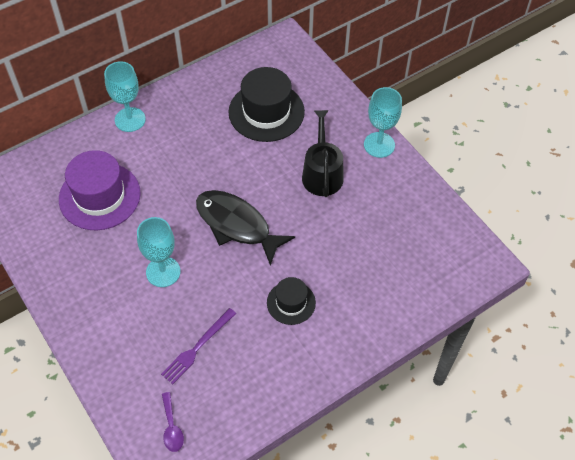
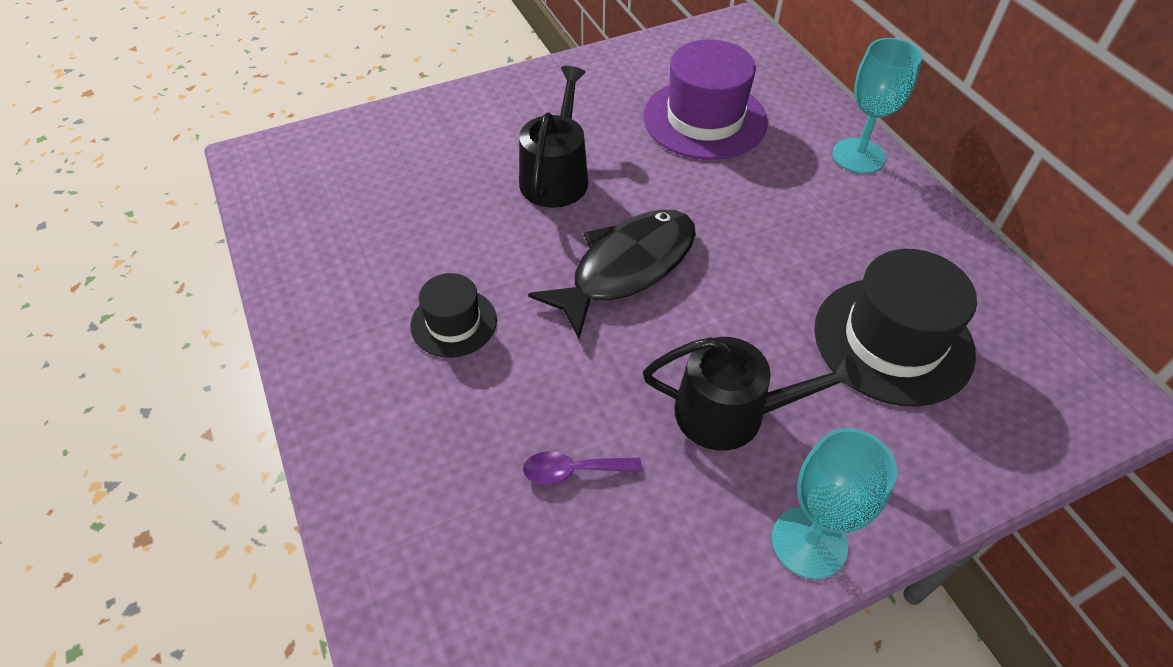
camera: 100 degrees right, 5 degrees down
(163, 272) = (556, 176): turquoise goblet -> black watering can
(172, 427) = (309, 169): purple spoon -> purple spoon (572, 471)
(197, 347) = (417, 203): purple fork -> none

